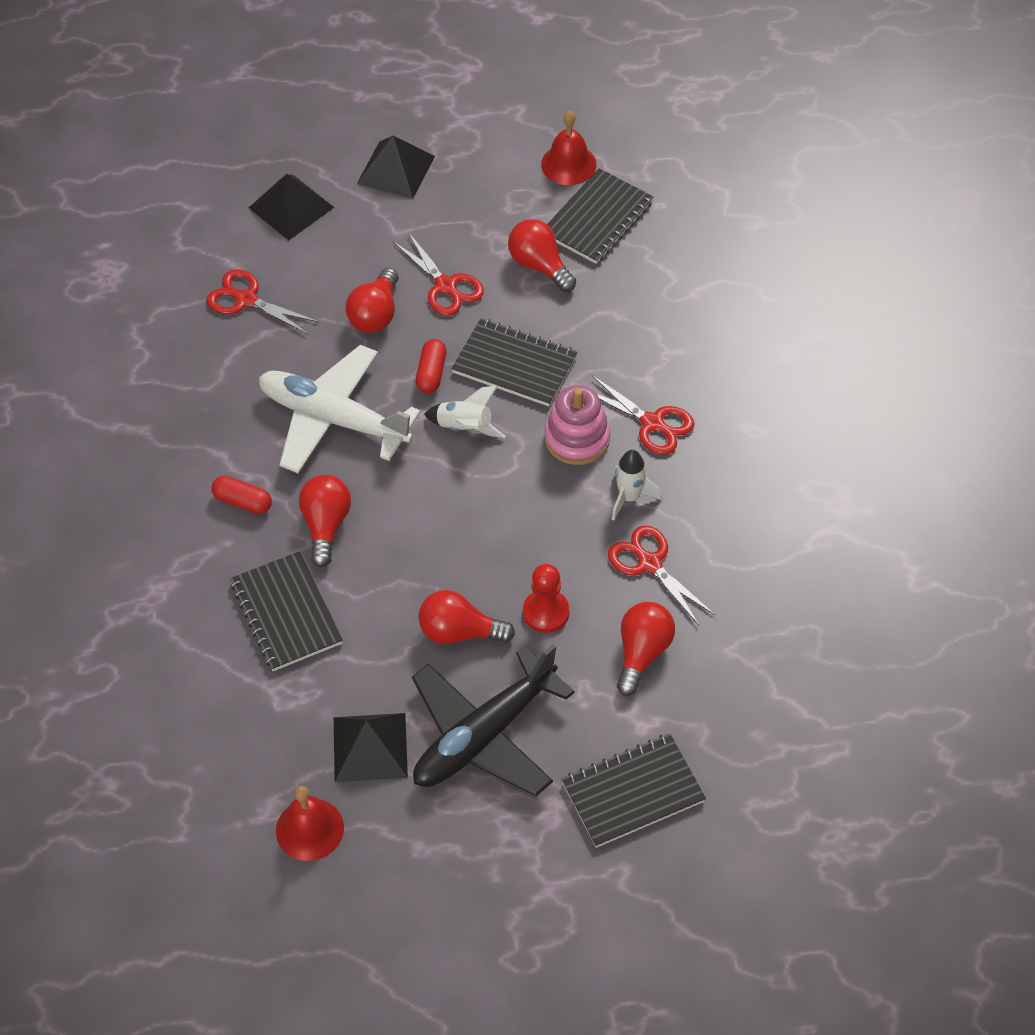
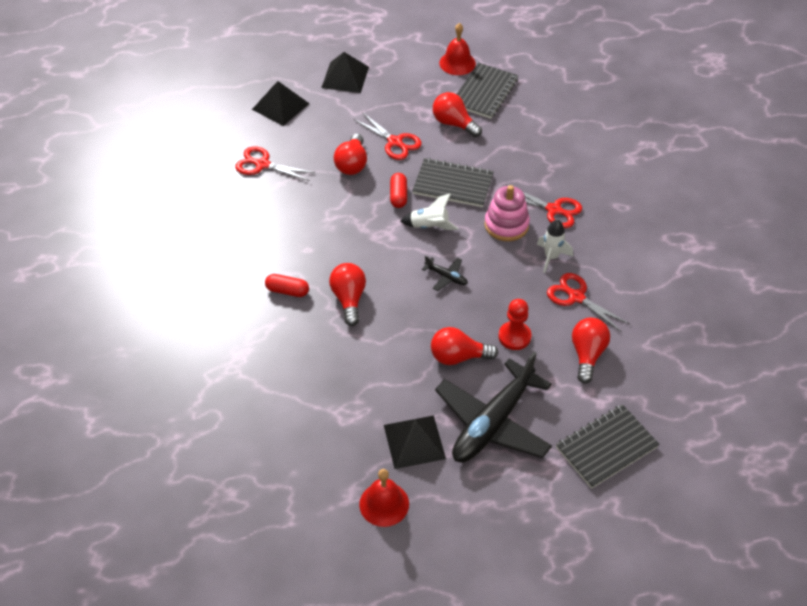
camera: 10 degrees left, 5 degrees down
(286, 613) = (334, 360): black notebook -> none
(333, 419) = (338, 231): white plane -> none
(471, 509) = (446, 277): none -> black plane

